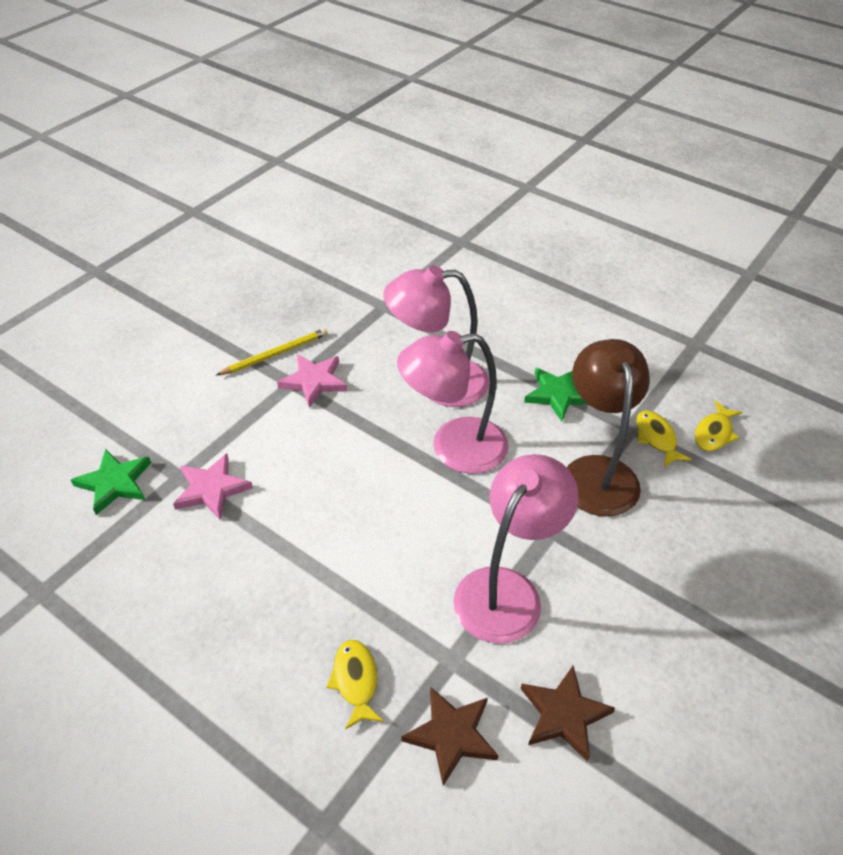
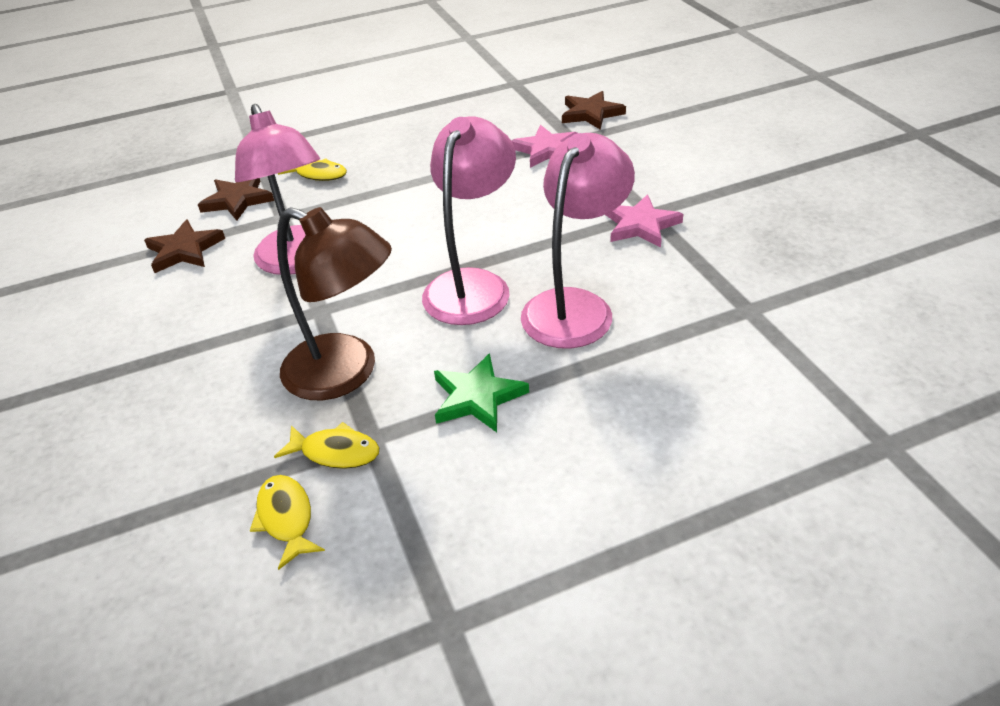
camera: 125 degrees right, 5 degrees down
(115, 483) = (591, 114): green star -> brown star
(275, 354) = (702, 211): yellow pencil -> none

